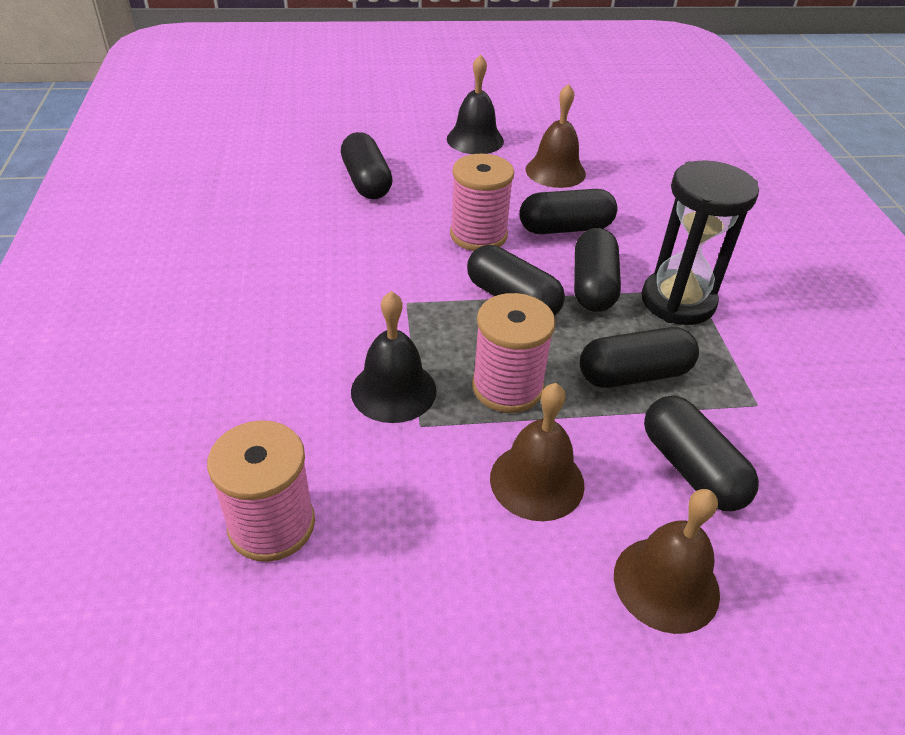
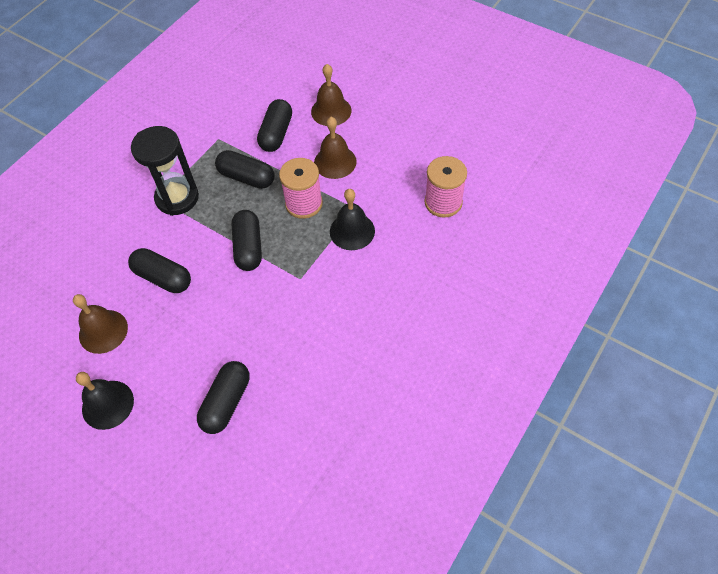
camera: 135 degrees left, 15 degrees up
(478, 235) = (214, 303): pink spool -> none
(593, 286) = (202, 231): black capsule -> none

